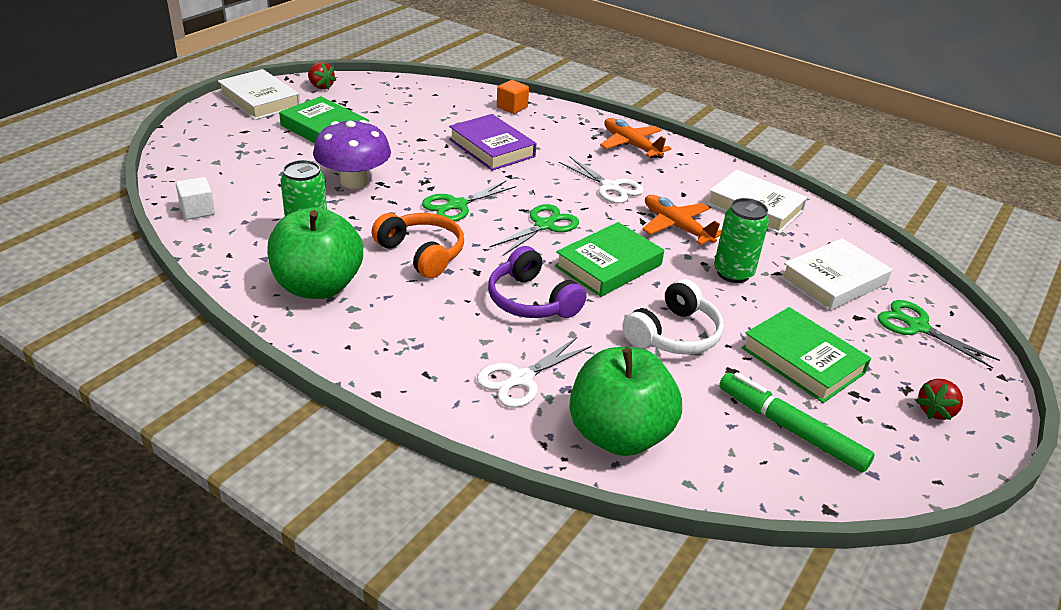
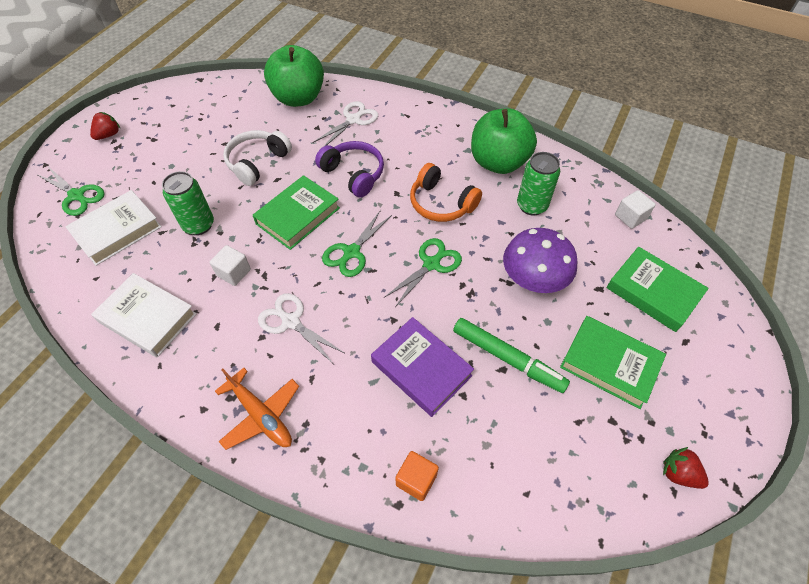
camera: 175 degrees right, 20 degrees up
(260, 100) = (721, 414): white book -> none
(677, 227) = (234, 273): orange plane -> white cube
(790, 429) = (203, 113): green marker -> green marker (508, 358)
(802, 360) = (176, 156): green book -> green book (653, 292)

